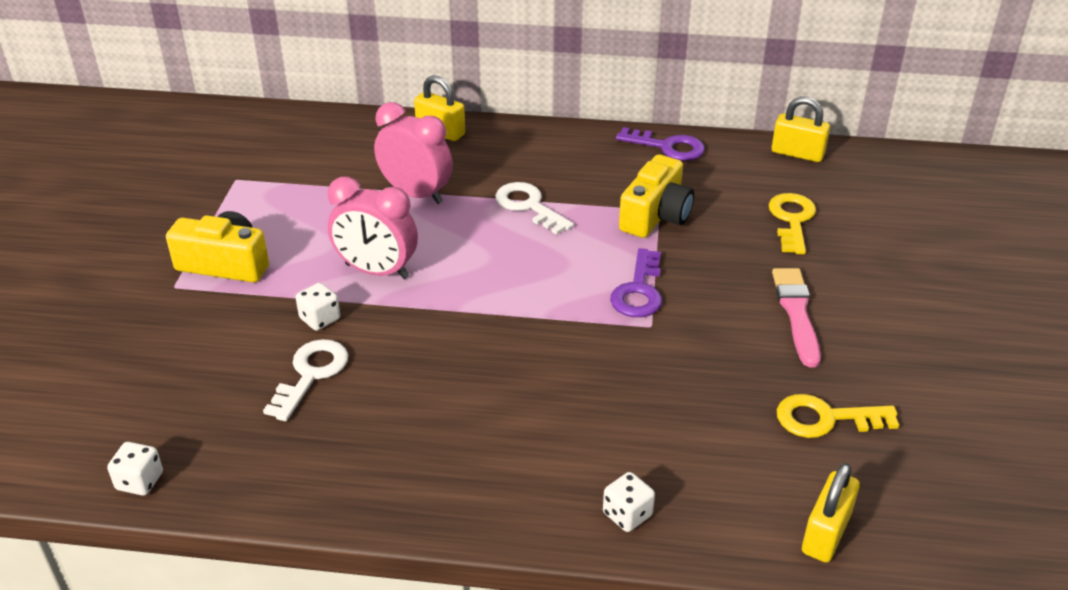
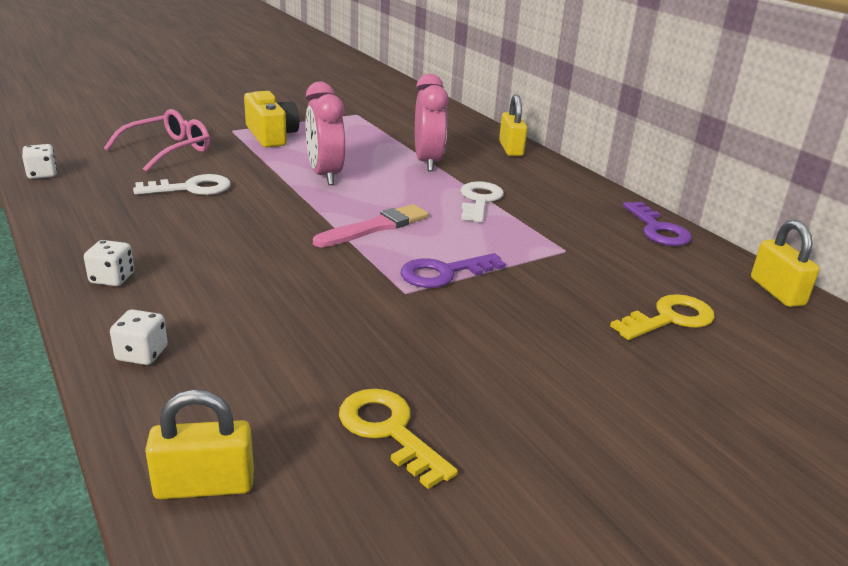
camera: 50 degrees right, 10 degrees down
(180, 356) = (168, 150): none -> pink glasses
(320, 319) = (251, 174): white dice -> white dice (112, 278)
(656, 215) = (556, 251): yellow camera -> none
(796, 313) = (531, 363): pink brush -> pink brush (375, 227)

